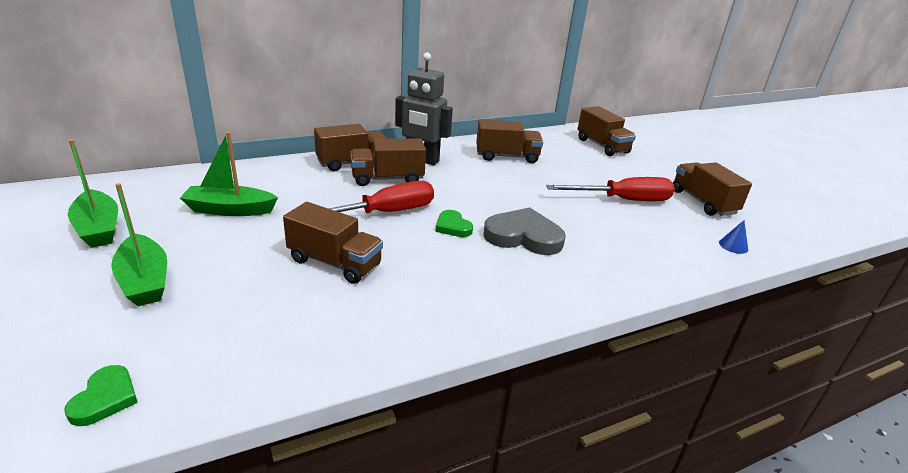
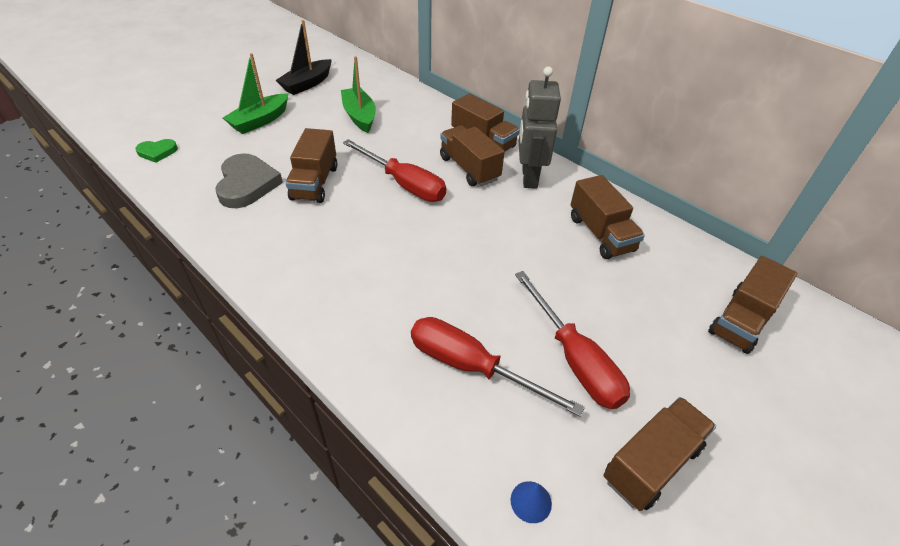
camera: 70 degrees right, 15 degrees up
(98, 228) = (307, 84): green boat -> black boat
(453, 227) = (408, 229): green heart -> none
(523, 236) = (420, 280): grey heart -> grey heart (247, 184)
(623, 237) = (471, 367): none -> red screwdriver

